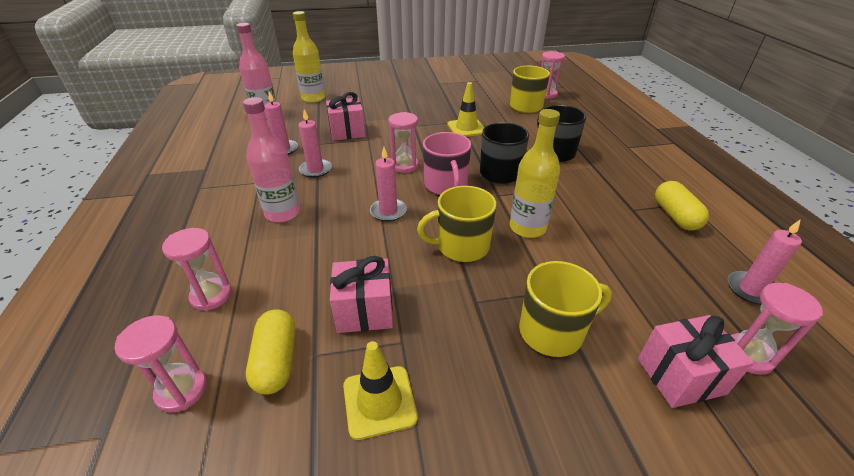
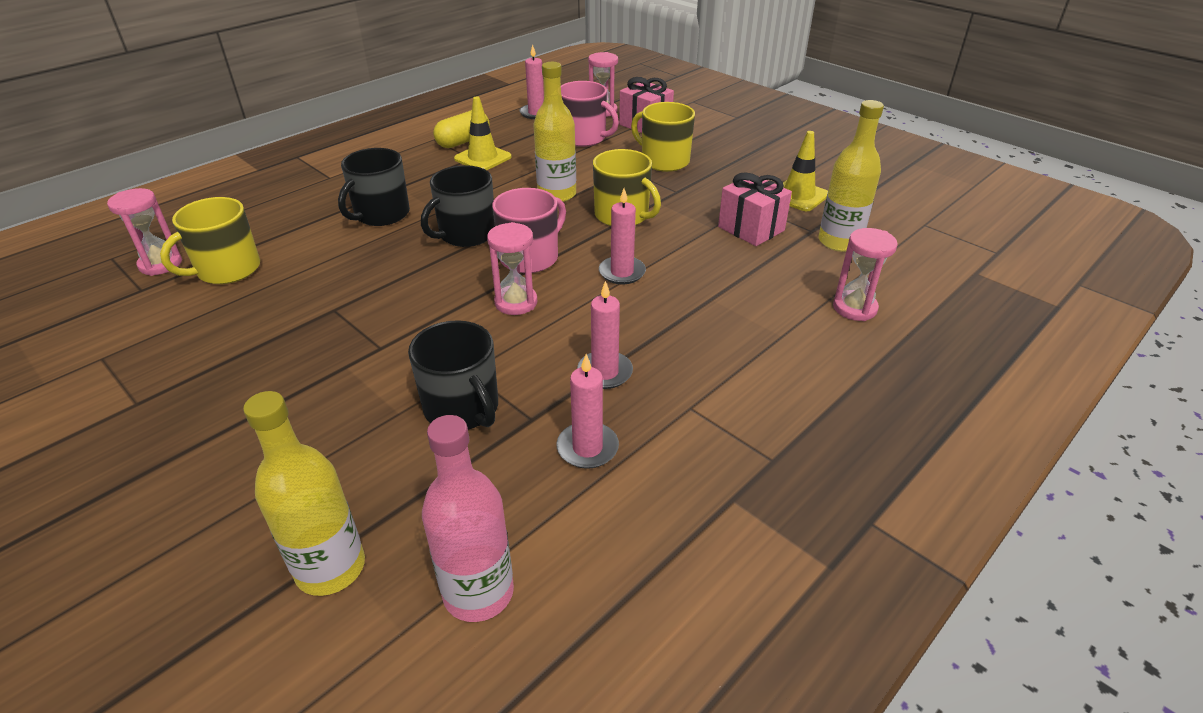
camera: 125 degrees left, 0 degrees up
(182, 390) = (913, 264): pink hourglass -> none
(276, 361) = (839, 242): yellow capsule -> yellow bottle
(282, 213) = (714, 341): pink bottle -> none
(347, 132) = (462, 408): pink gift -> black mug
(466, 128) = (355, 295): yellow traffic cone -> yellow traffic cone (483, 158)
(653, 296) = (584, 138): none -> pink mug

